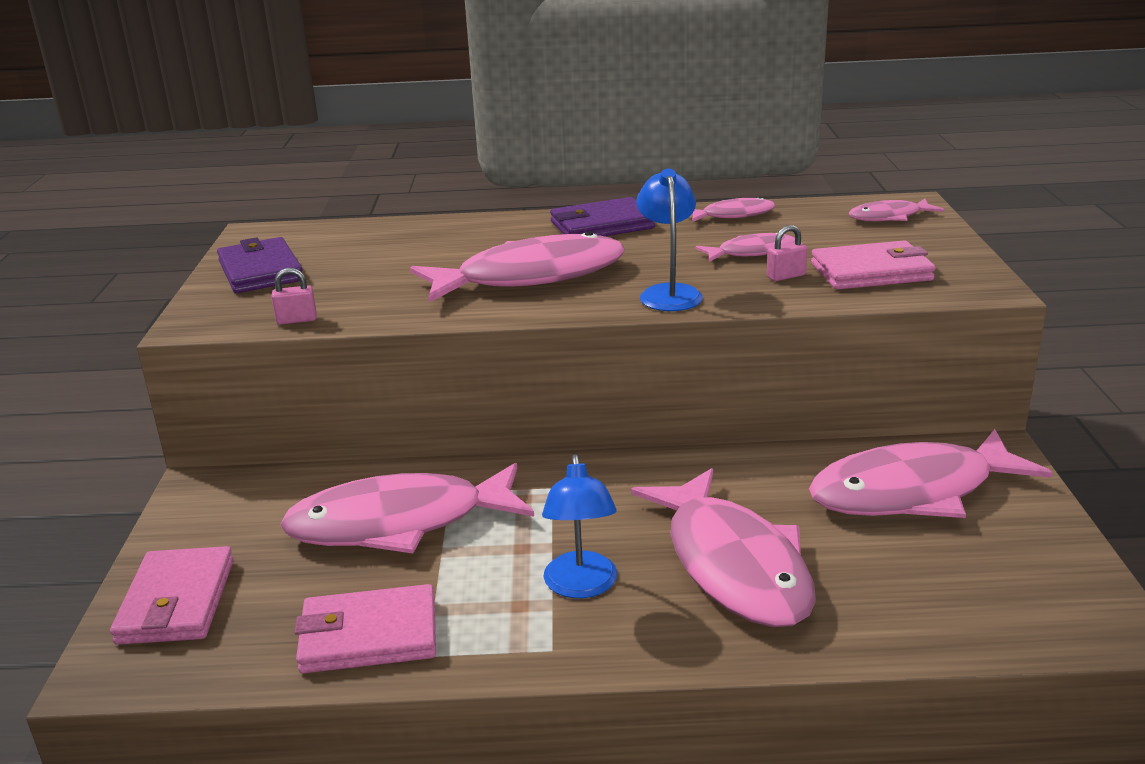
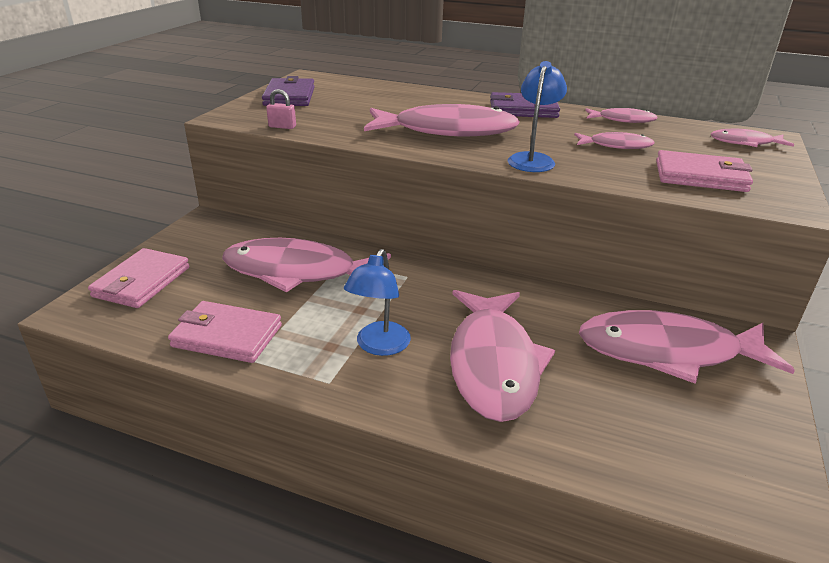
camera: 20 degrees right, 5 degrees up
(786, 276) = (629, 166): pink padlock -> none

